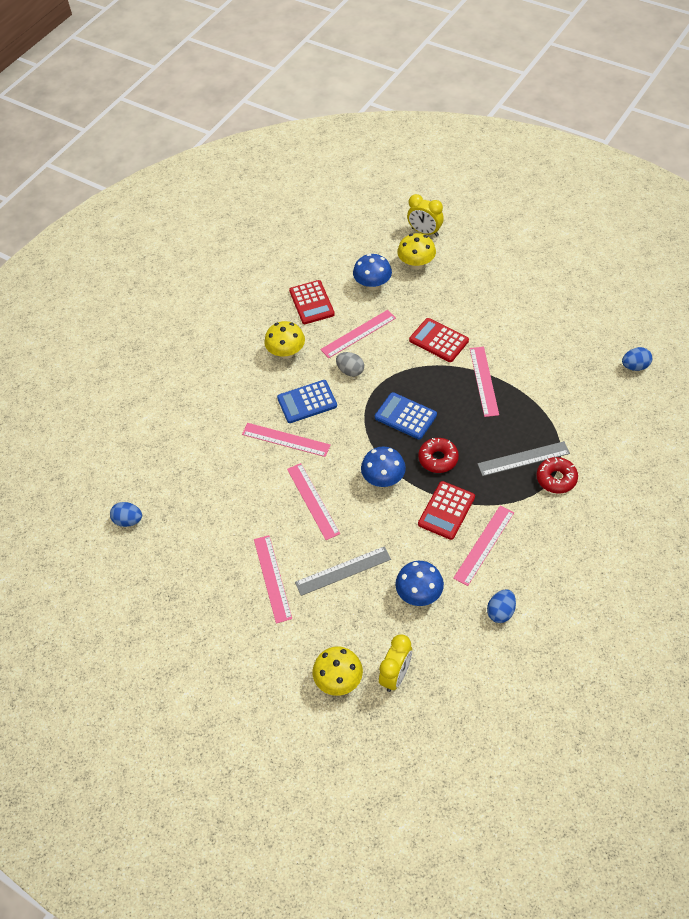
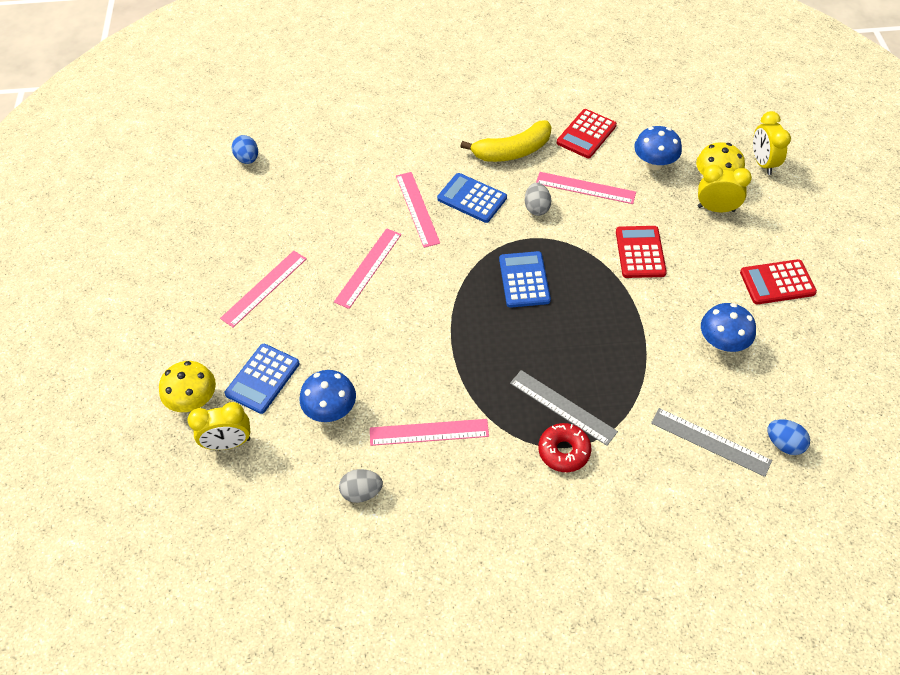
camera: 50 degrees right, 0 degrees up
(286, 352) = (512, 151): yellow mushroom -> yellow banana
(343, 571) = (311, 335): grey ruler -> grey ruler (710, 442)
(356, 623) = (262, 379): none -> blue calculator
(383, 479) = (437, 305): blue mushroom -> blue mushroom (722, 342)
(438, 459) = (498, 335): red donut -> none
(439, 279) = (716, 209): none -> yellow clock
(446, 510) = (443, 377): red calculator -> red calculator (777, 282)
(484, 381) = (627, 317): pink ruler -> none
(500, 612) = (361, 492): blue egg -> grey egg

